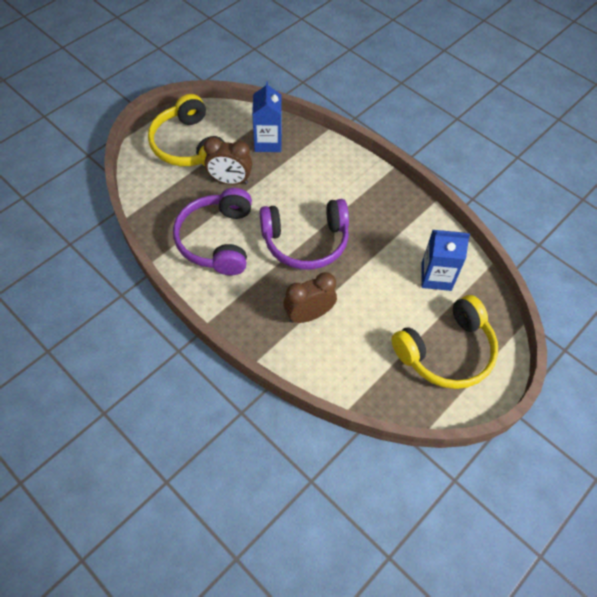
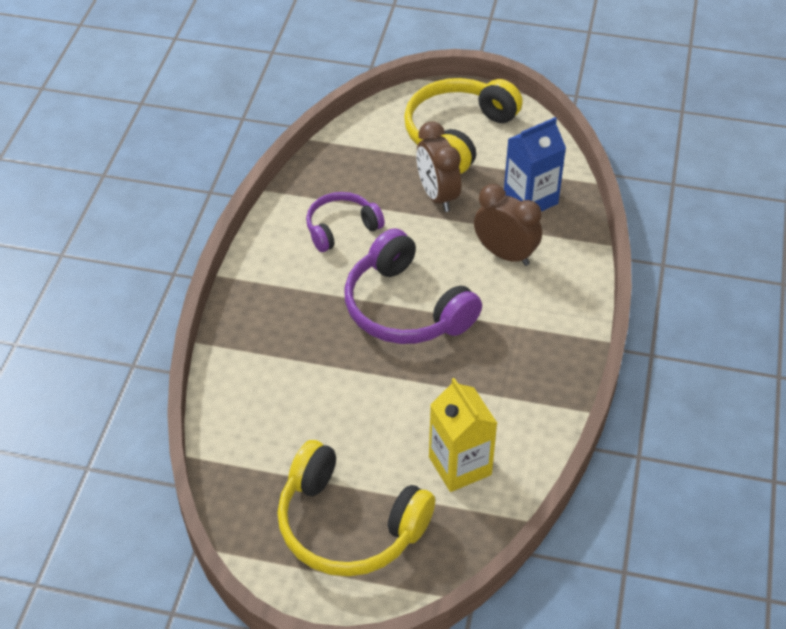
camera: 60 degrees right, 10 degrees down
(217, 240) = (341, 228): purple headphones -> purple headphones, size x0.60
(309, 315) = (300, 361): brown clock -> brown clock (505, 254)
(436, 276) = (460, 466): blue carton -> yellow carton

